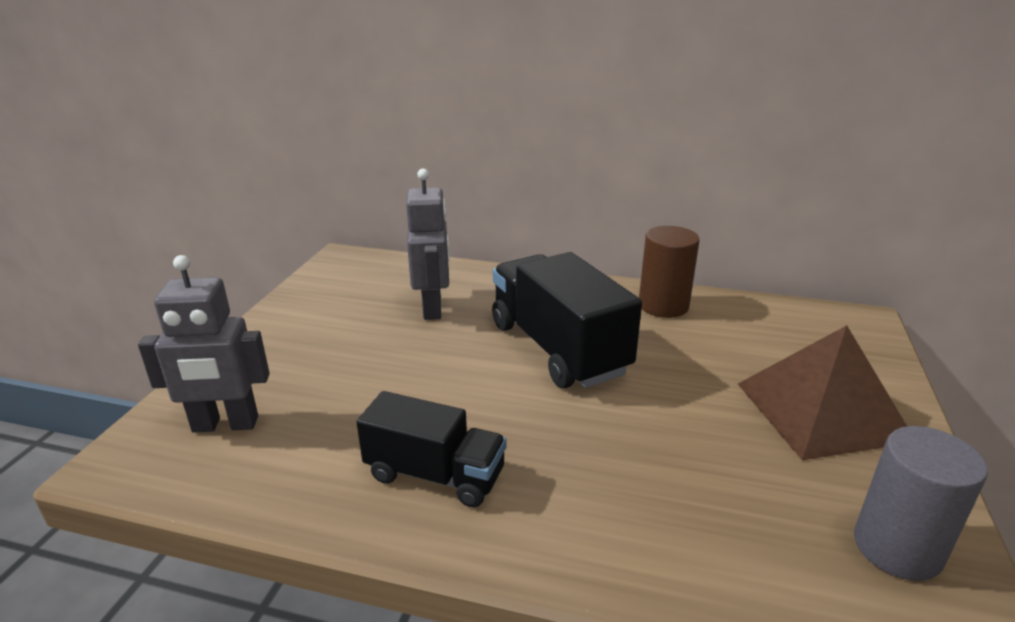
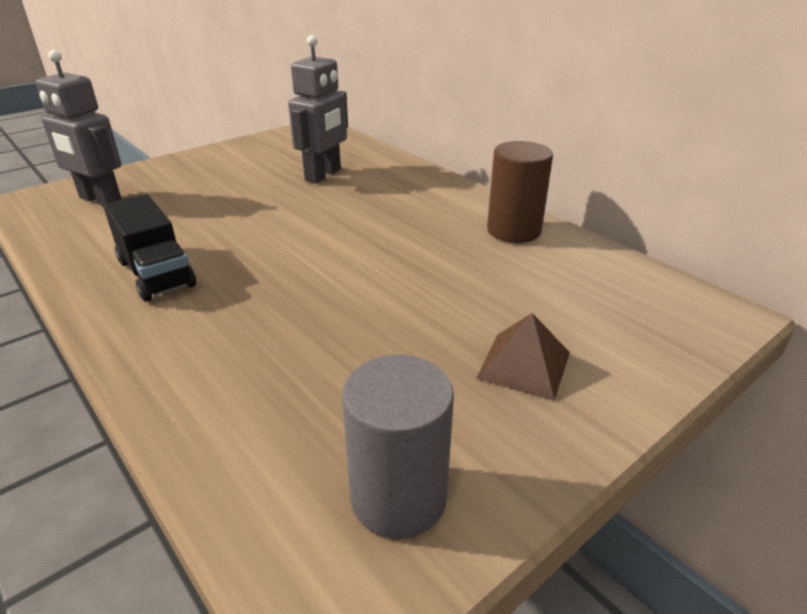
camera: 35 degrees right, 5 degrees up
(558, 348) = (368, 230): black truck -> none
(821, 411) = (524, 365): brown pyramid -> brown pyramid, size x0.54

